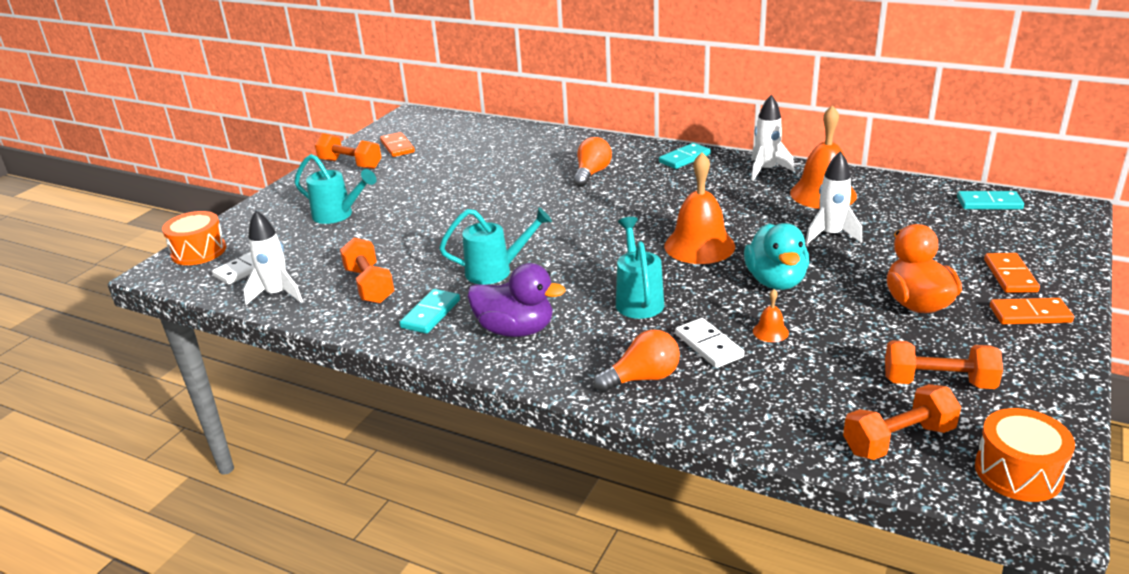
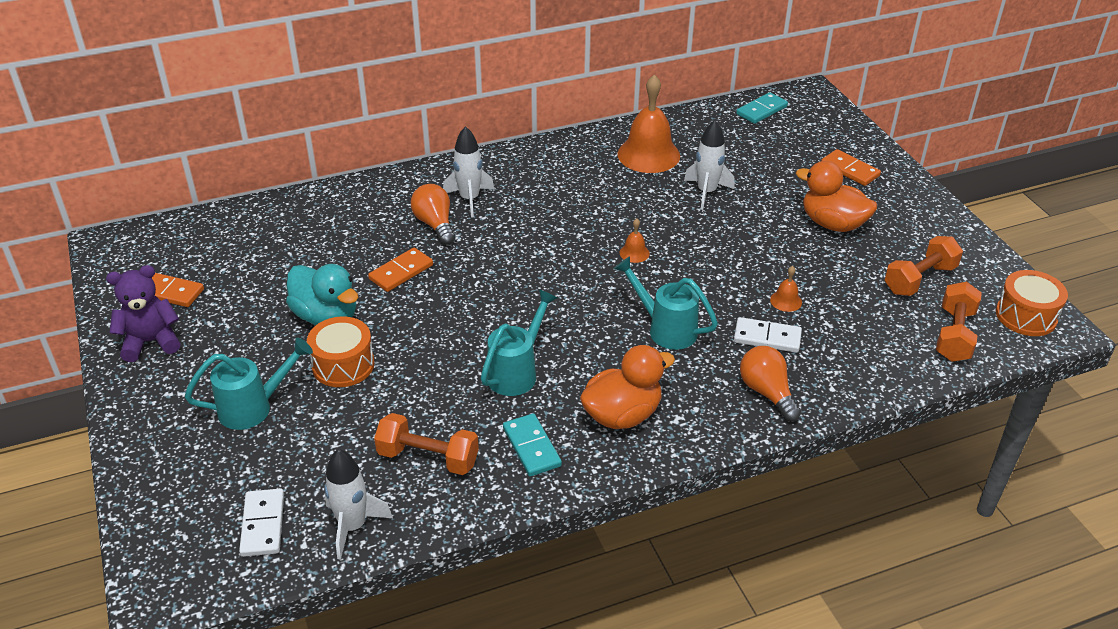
camera: 50 degrees left, 10 degrees up
(198, 251) = (164, 545): orange drum -> orange drum (343, 365)
(350, 164) = (151, 342): orange dumbbell -> purple teddy bear
(515, 330) = (622, 415): purple duck -> orange duck
(642, 378) = (767, 393): orange light bulb -> orange light bulb turned 45 degrees counterclockwise
(684, 158) = (491, 168): turquoise domino -> none
(699, 246) = (634, 253): orange bell -> orange bell, size x0.43
(766, 170) = (575, 150): white rocket -> white rocket (469, 199)
(775, 281) = (730, 255): turquoise duck -> turquoise duck (326, 316)
(1030, 314) = (897, 196): orange domino -> orange domino (401, 272)

